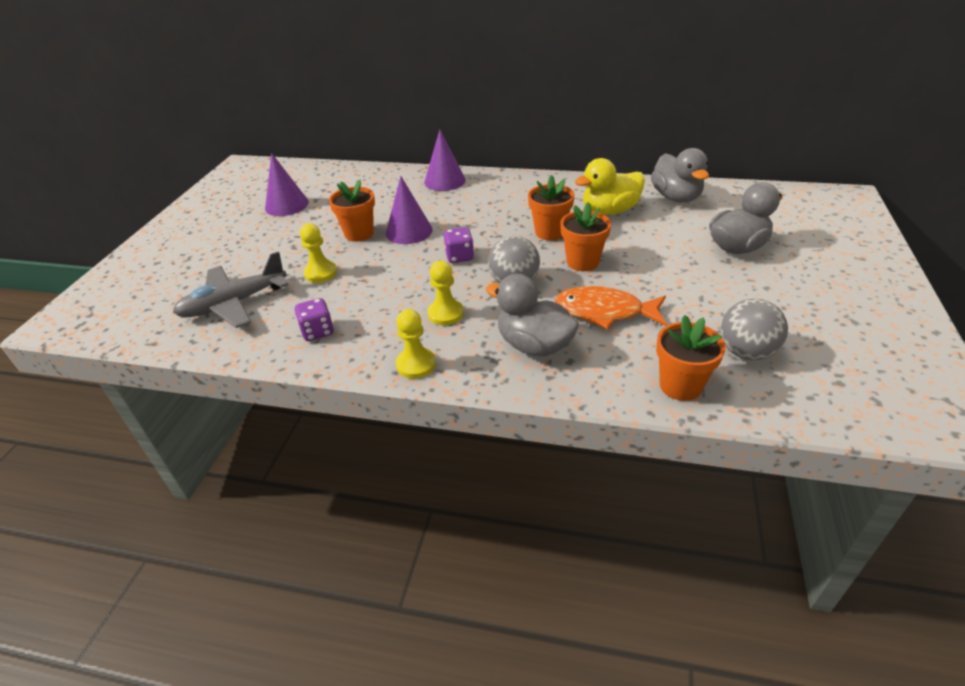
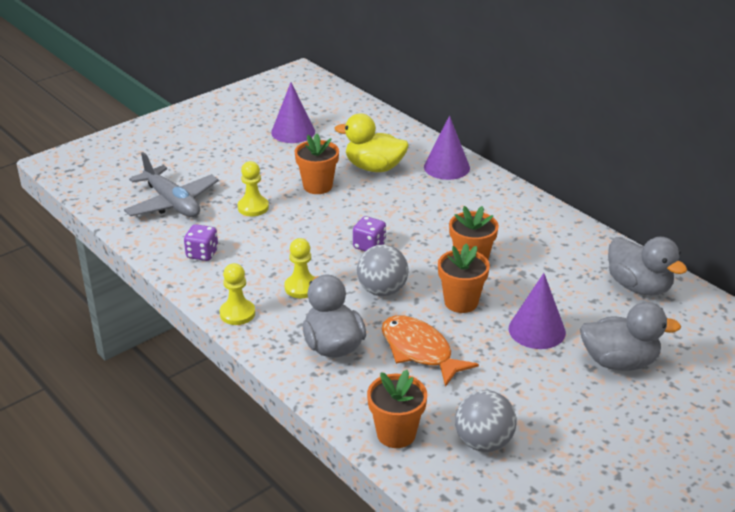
camera: 35 degrees right, 5 degrees down
(234, 304) = (172, 203): grey plane -> grey plane turned 135 degrees counterclockwise
(409, 231) = (358, 203): purple cone -> purple cone (537, 330)
(609, 211) = (553, 268): yellow duck -> yellow duck (374, 167)
(676, 197) = (639, 286): grey duck -> grey duck turned 60 degrees counterclockwise

